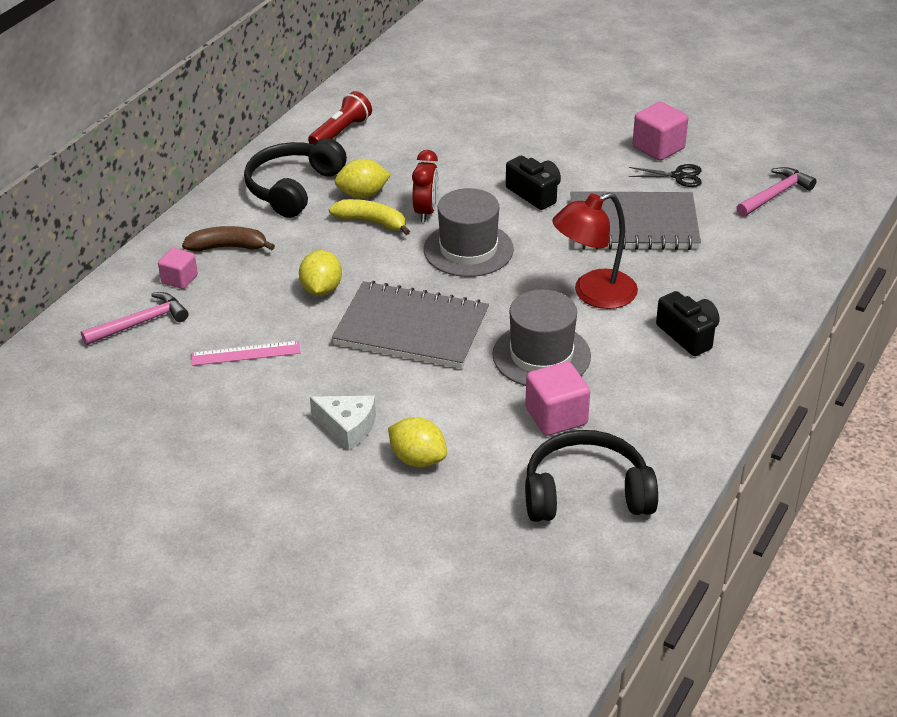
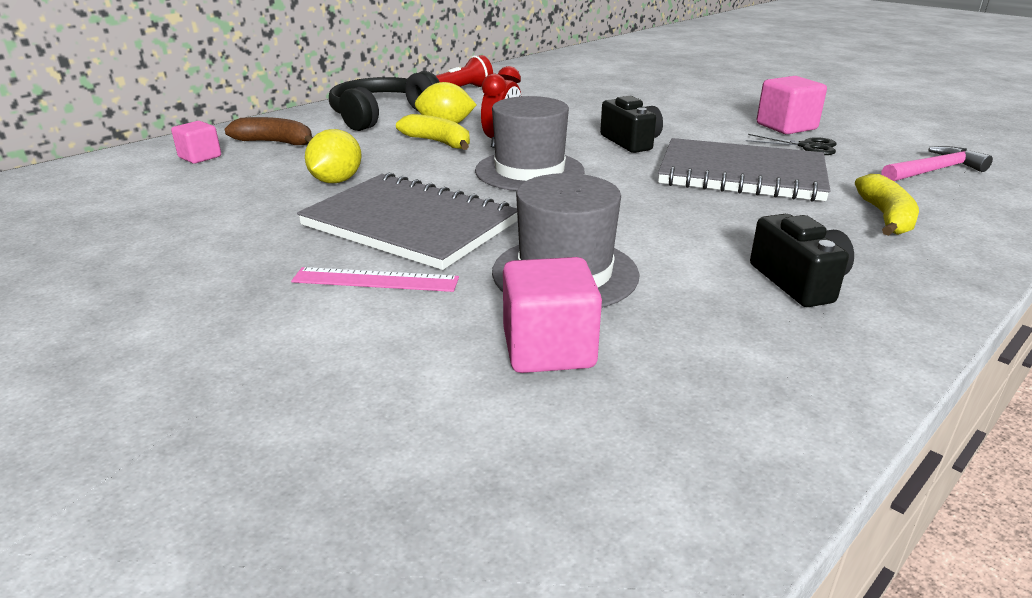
camera: 15 degrees right, 10 degrees down
(140, 323) = (117, 181): pink hammer -> none
(245, 353) = (192, 219): pink ruler -> pink ruler (375, 280)
(347, 427) = (229, 310): white cheese -> none
(418, 459) = (289, 369): yellow lemon -> none
(586, 493) = (543, 483): black headphones -> none
(593, 294) = (668, 224): red lamp -> none
(740, 259) = (886, 217): none -> yellow banana

